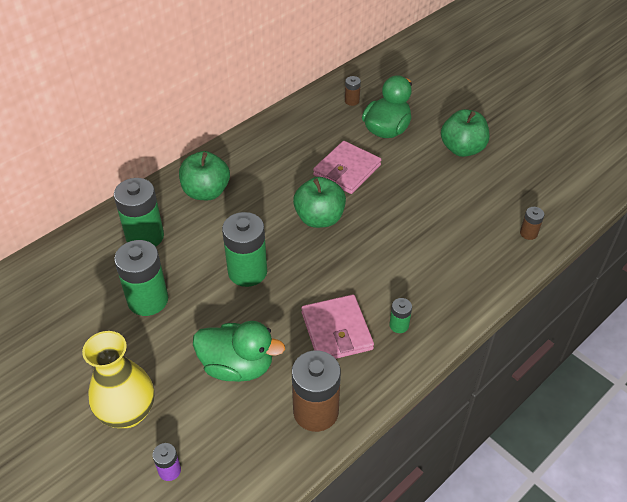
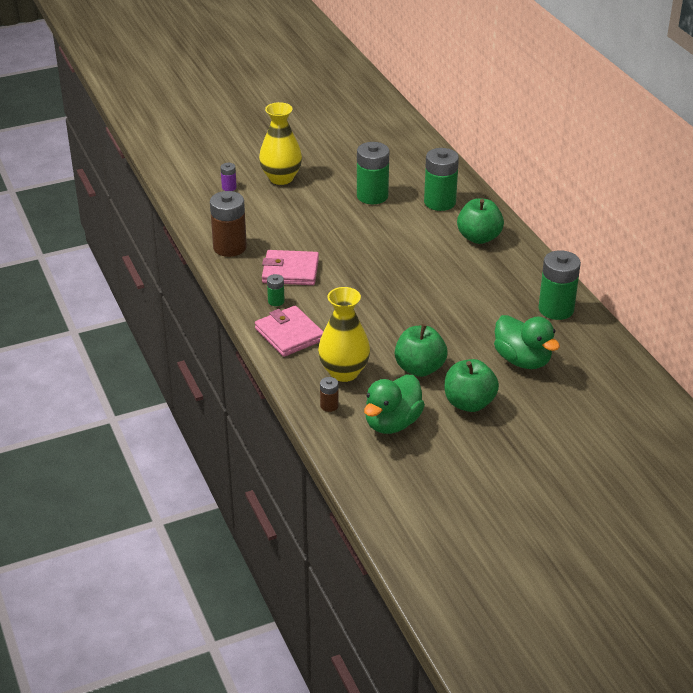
camera: 110 degrees right, 10 degrees down
(237, 366) = (288, 223): green duck -> green duck (392, 423)
(247, 272) = (374, 242): green battery -> green battery (556, 309)
(319, 218) = (415, 289): green apple -> green apple (419, 368)
(347, 170) = (471, 319): pink wallet -> pink wallet (289, 334)
(352, 101) = (582, 349): brown battery -> none
(477, 236) = (344, 372): none -> yellow vase

